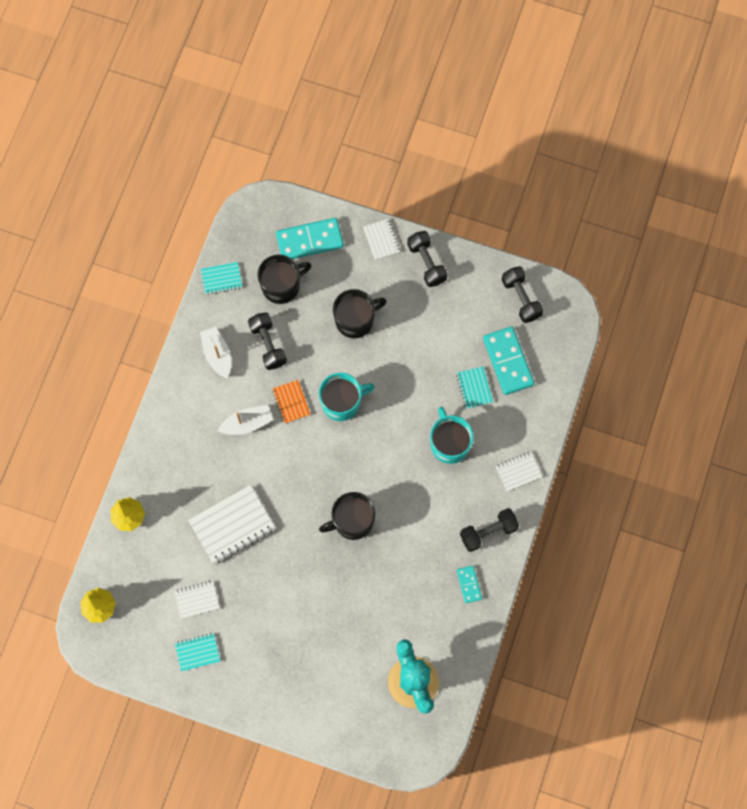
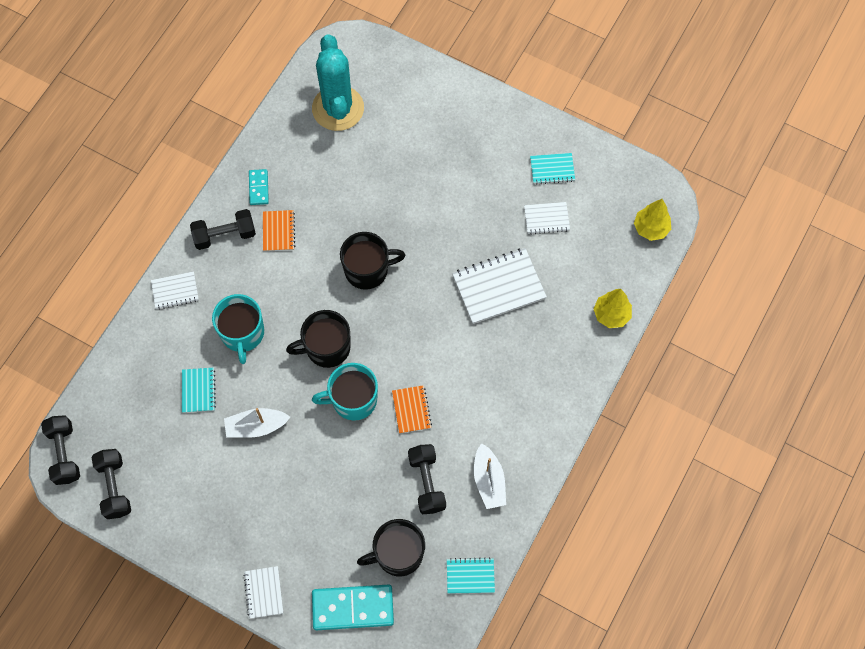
camera: 170 degrees left, 5 degrees down
(247, 423) = (465, 394): white boat -> white boat (256, 426)
(355, 320) = (317, 495): black mug -> black mug (326, 348)
(426, 263) = (215, 552): black dumbbell -> black dumbbell (64, 453)
(440, 544) = (278, 231): none -> orange notebook
(508, 361) = (151, 414): turquoise domino -> none

